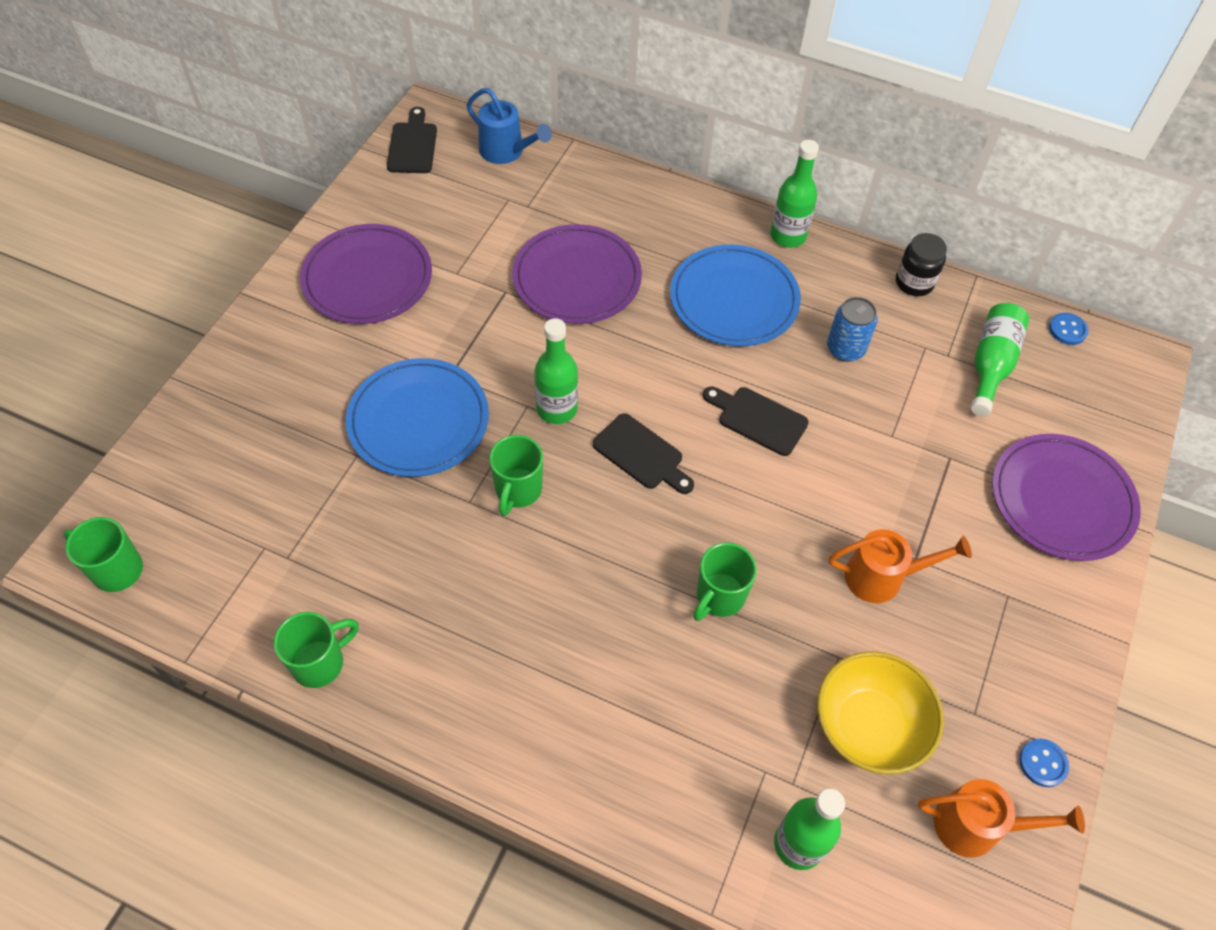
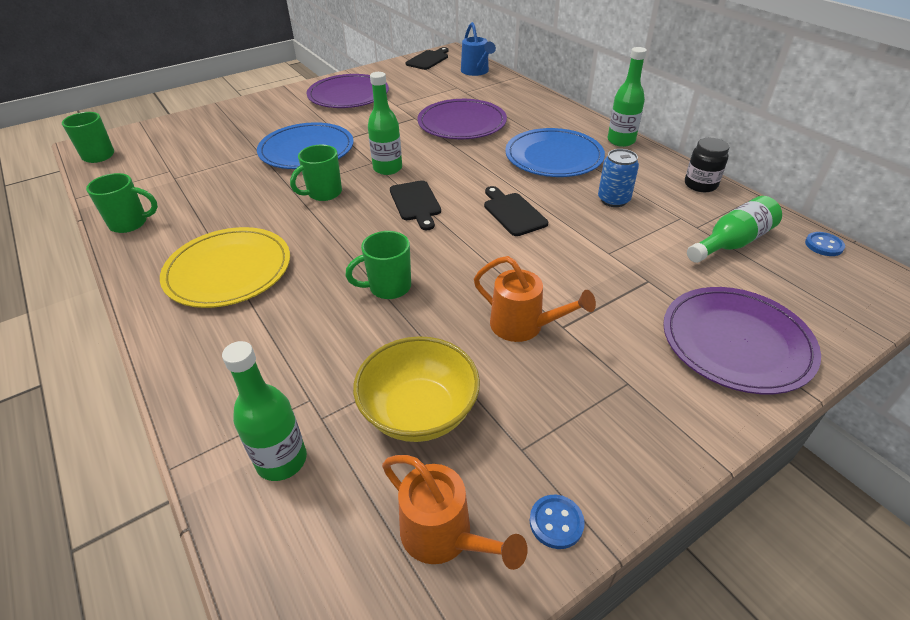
camera: 35 degrees right, 15 degrees down
(525, 667) = (228, 270): none -> yellow plate

